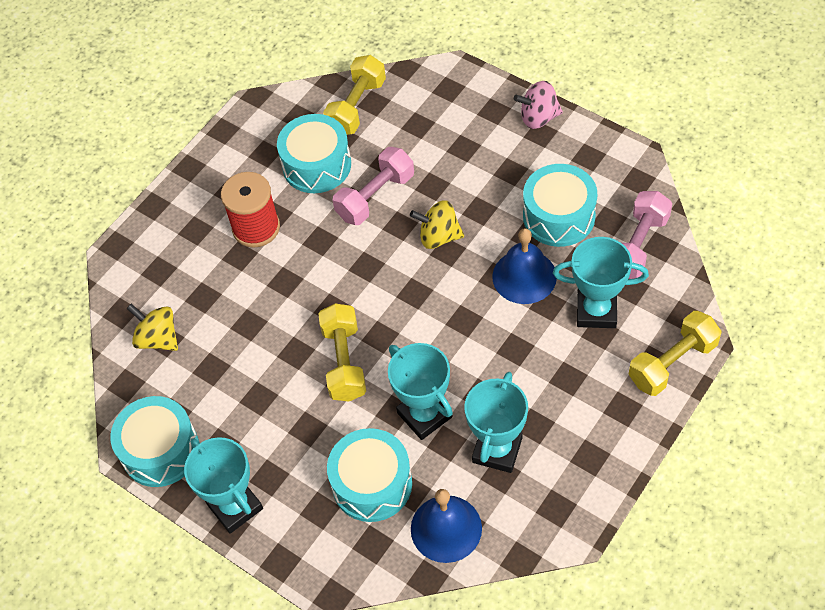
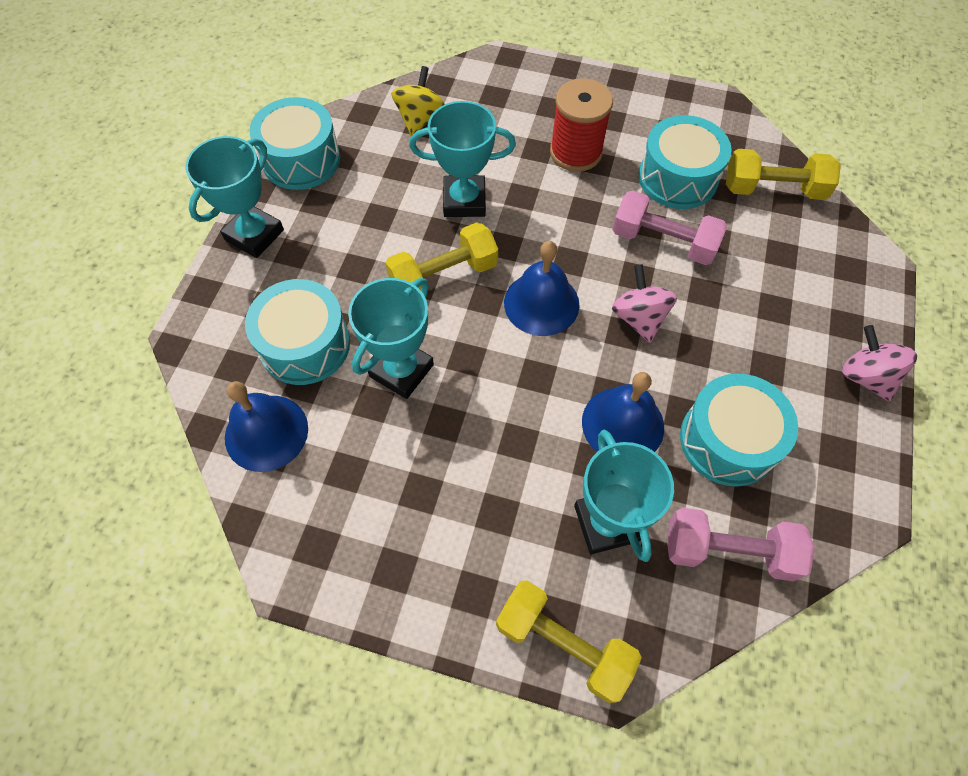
camera: 65 degrees right, 5 degrees up
(399, 298) = (541, 303): none -> blue bell
(438, 236) = (639, 318): yellow spinning top -> pink spinning top
(497, 450) = (377, 459): turquoise trophy -> turquoise trophy (464, 201)

